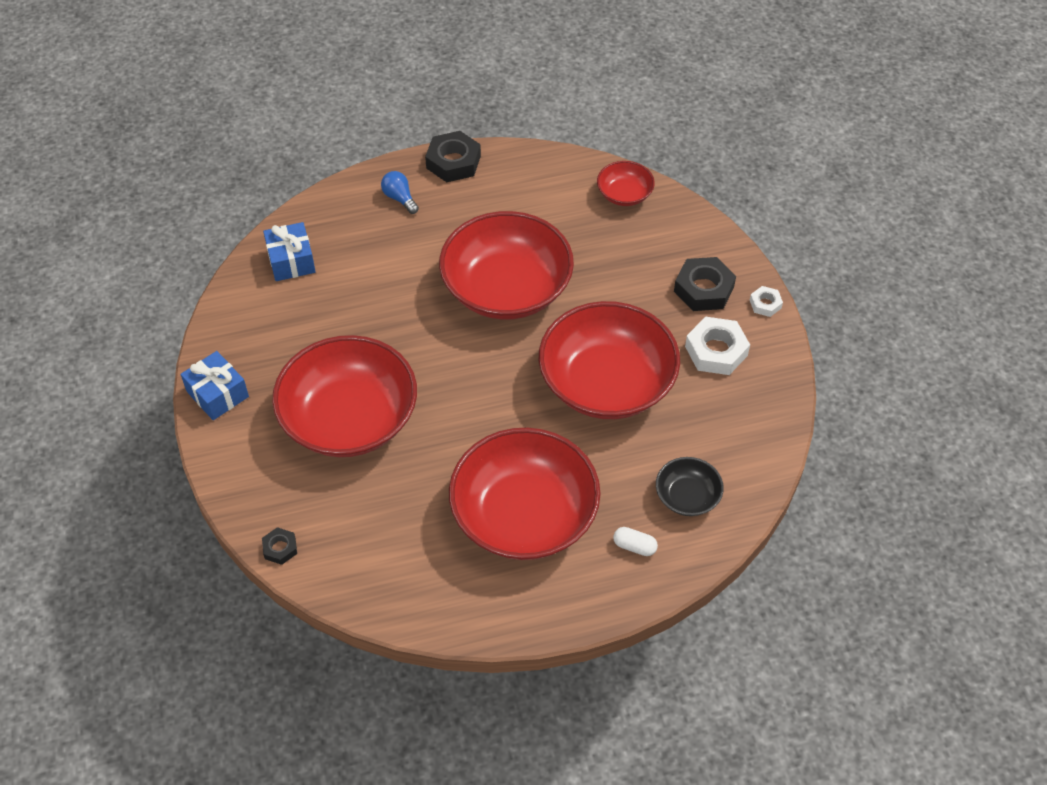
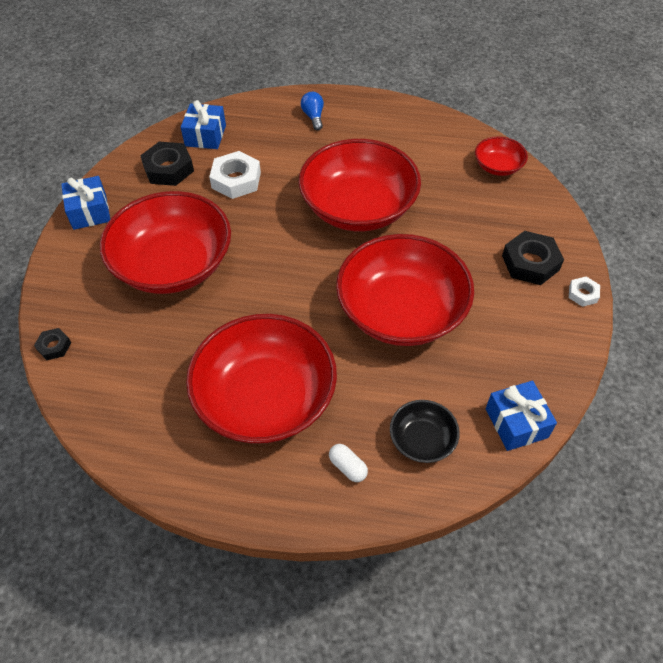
camera: 25 degrees right, 0 degrees up
(453, 162) = (370, 103): black nut -> black nut (168, 169)
(716, 351) = (516, 319): white nut -> white nut (236, 180)
(761, 449) = (516, 423): none -> blue gift

